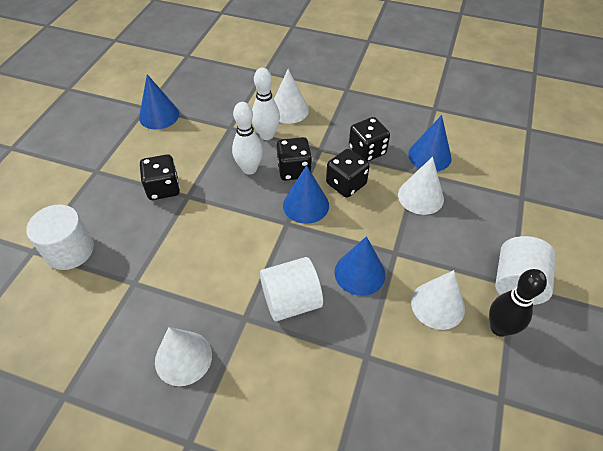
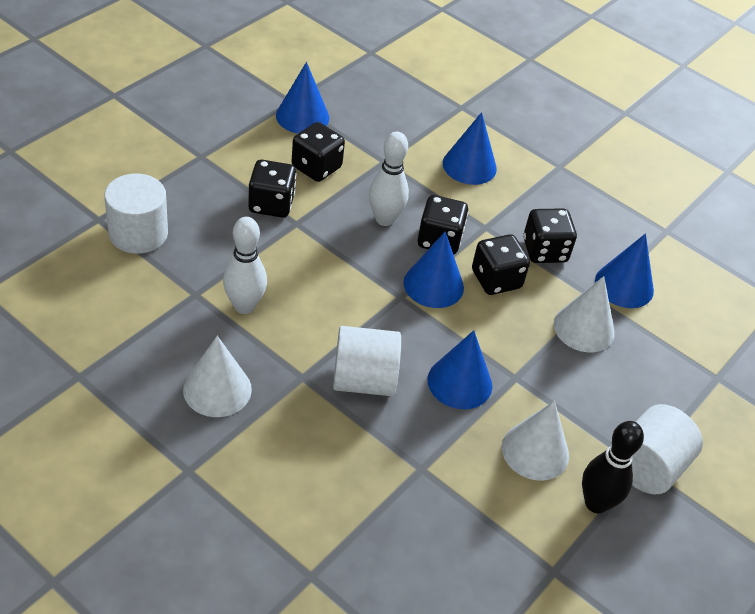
camera: 15 degrees right, 5 degrees down
(184, 148) = (316, 167): none -> black dice
(267, 135) = (425, 187): white bowling pin -> white bowling pin (244, 306)
(289, 110) = (469, 166): white cone -> blue cone

